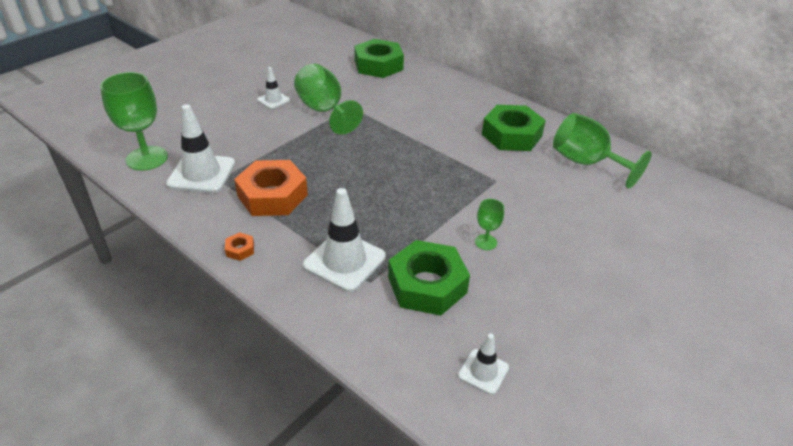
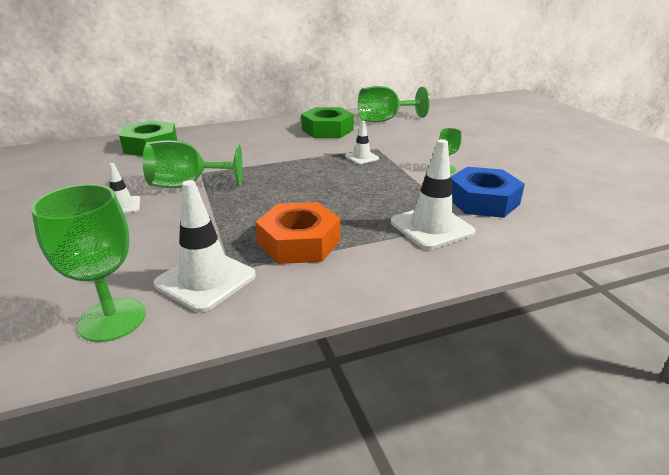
camera: 60 degrees left, 10 degrees down
(240, 249) = (374, 280): orange nut -> none
(427, 285) = (483, 201): green nut -> blue nut
(483, 371) = (583, 204): white traffic cone -> white traffic cone (362, 157)

